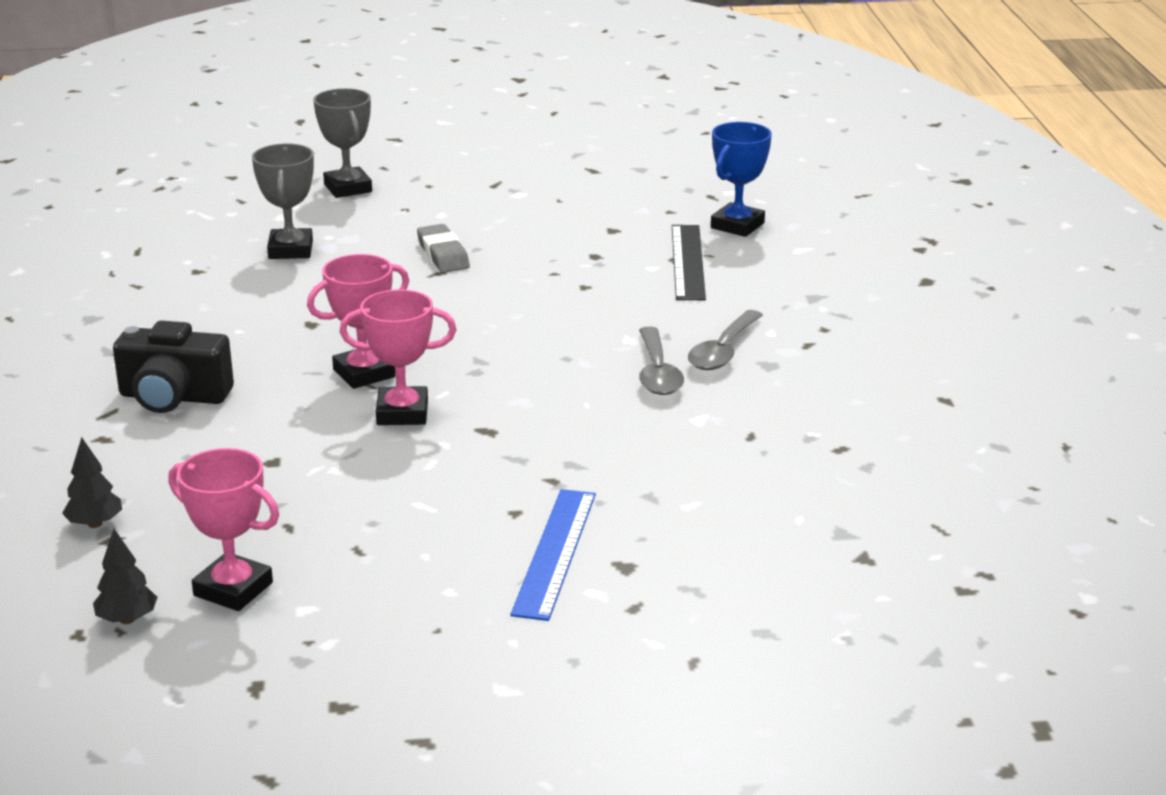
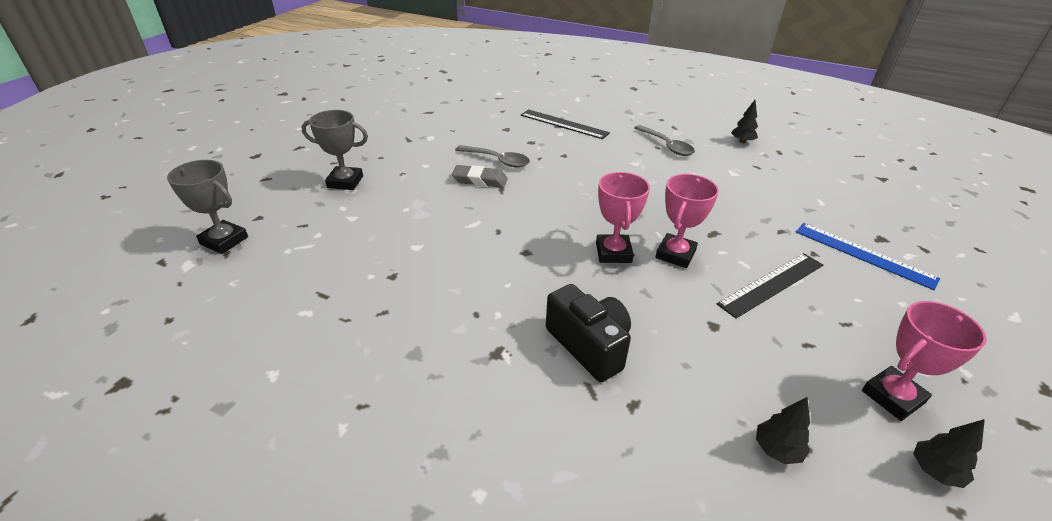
camera: 60 degrees left, 10 degrees up
(174, 397) = (589, 345): black camera -> black camera turned 75 degrees counterclockwise
(290, 250) = (408, 228): grey trophy -> grey trophy (224, 241)
(399, 488) = (771, 284): none -> black ruler
(657, 372) = (678, 167): grey spoon -> grey spoon (497, 160)
(737, 225) = (537, 102): blue trophy -> none
(834, 410) = (742, 141): none -> black tree

